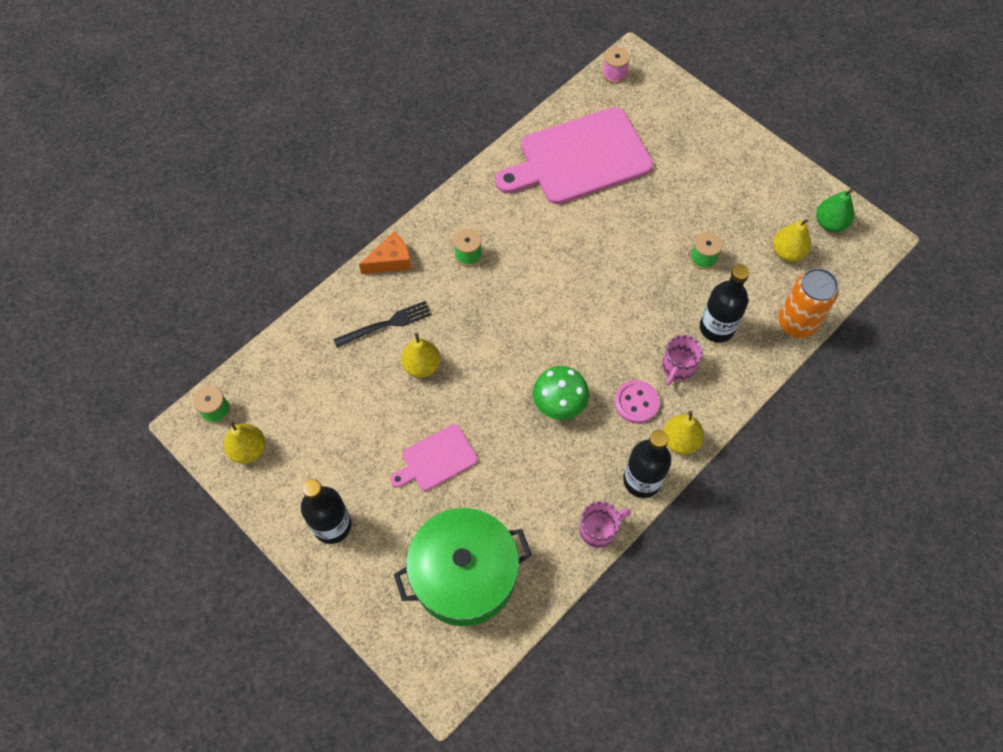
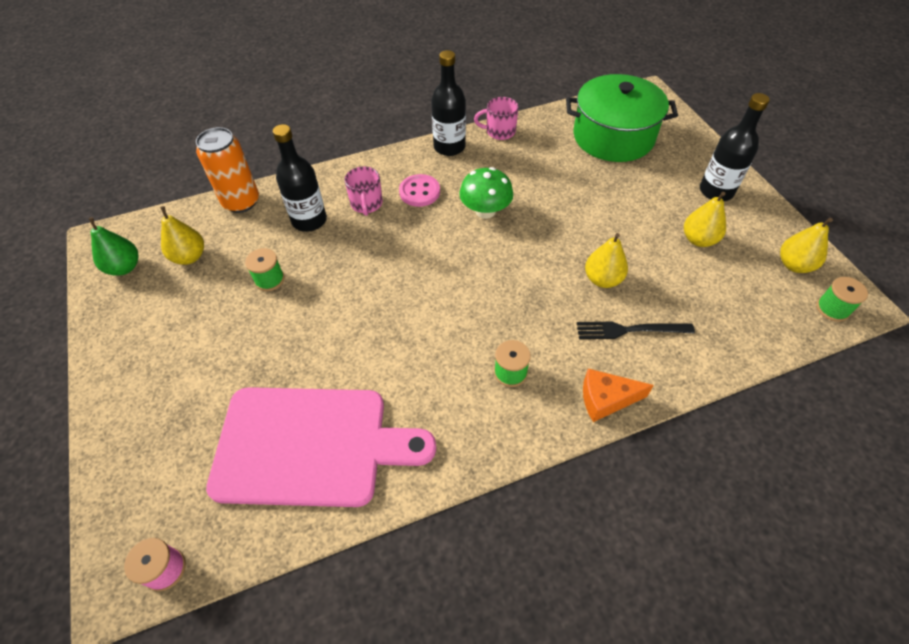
camera: 155 degrees left, 10 degrees down
(436, 459) = (612, 206): pink cutting board -> none
(678, 367) = (366, 204): pink mug -> pink mug turned 120 degrees clockwise
(680, 440) = (403, 159): yellow pear -> yellow pear (698, 239)

